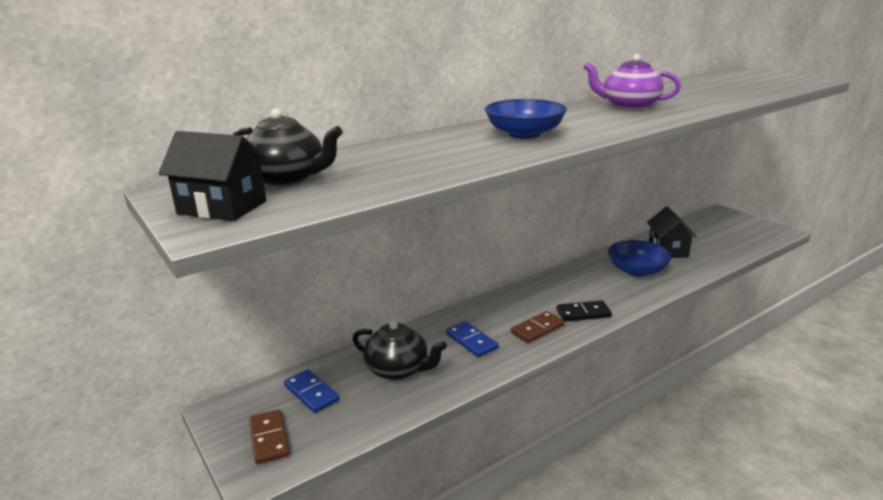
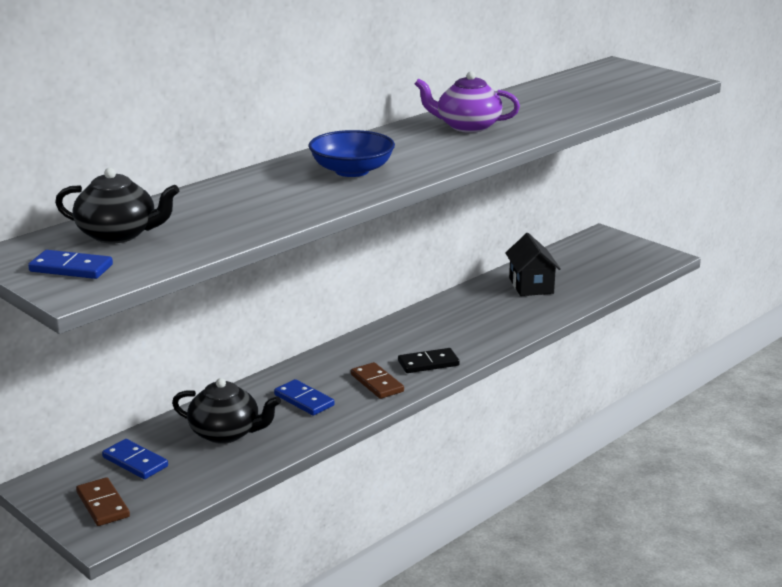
camera: 10 degrees left, 0 degrees up
(222, 207) = (71, 268): black house -> blue domino
(537, 329) = (377, 383): brown domino -> brown domino turned 75 degrees counterclockwise
(637, 271) = (492, 312): blue bowl -> none

